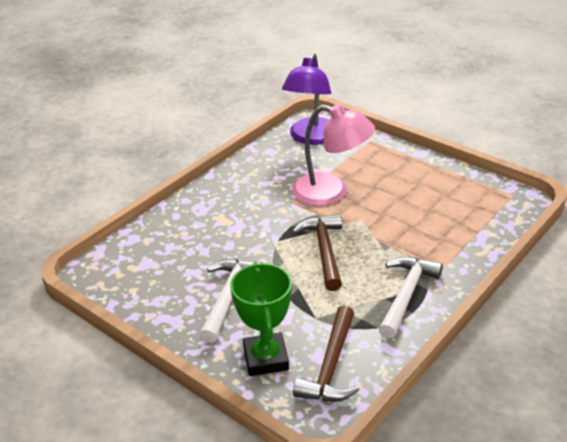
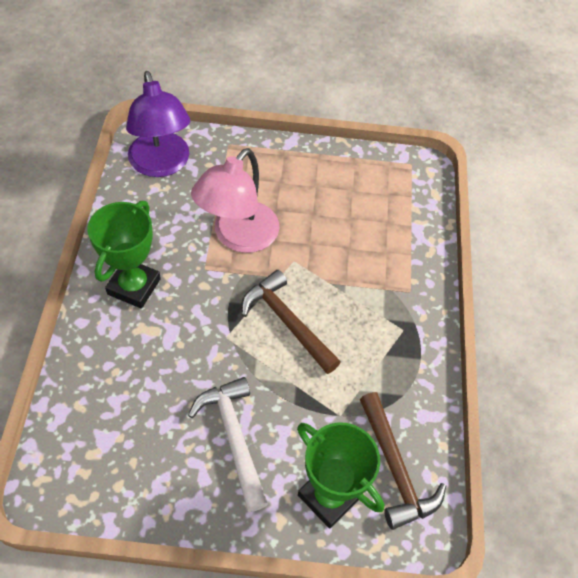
camera: 40 degrees left, 20 degrees up
(235, 194) = (134, 286): none -> green trophy
(331, 192) = (238, 237): pink lamp -> pink lamp turned 135 degrees clockwise
(406, 294) = (401, 339): white hammer -> none

